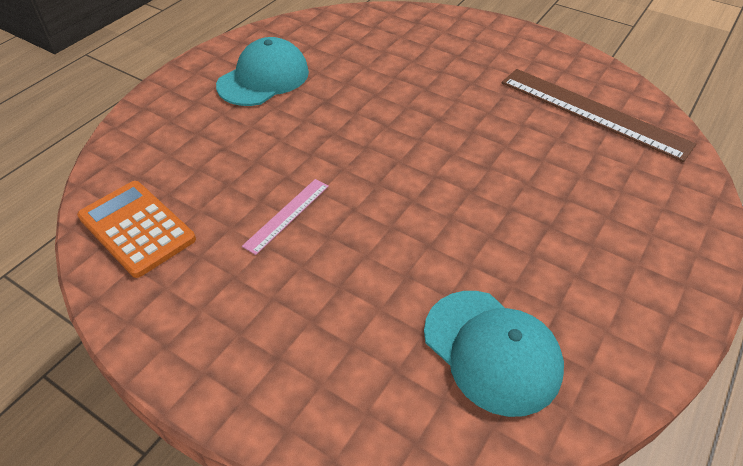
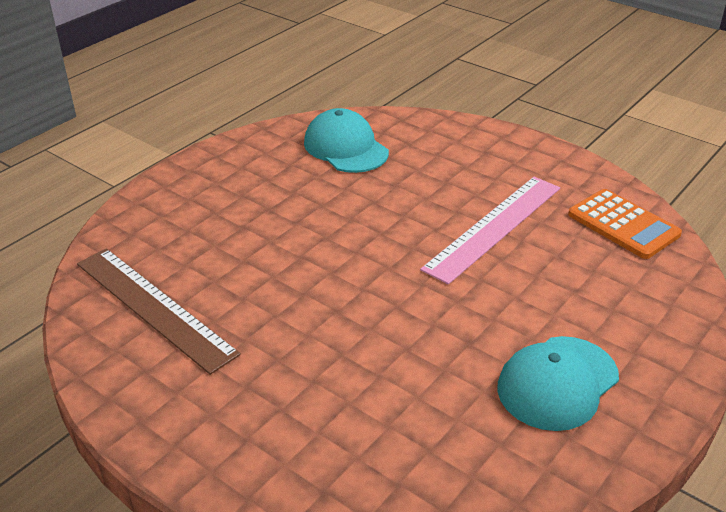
camera: 175 degrees left, 10 degrees down
(287, 215) = (494, 227): pink ruler -> pink ruler, size x2.03

